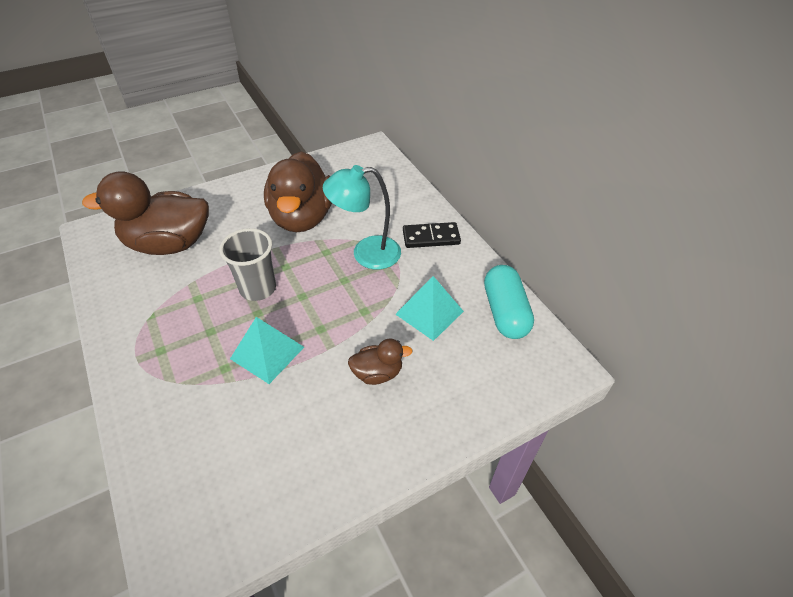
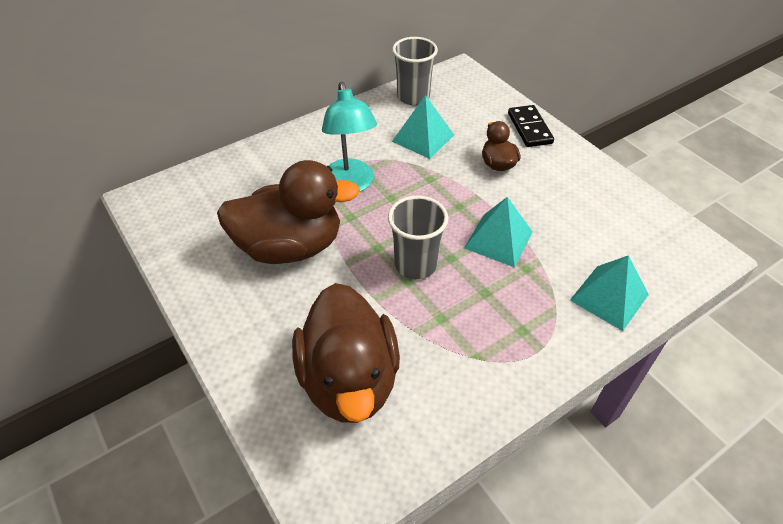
camera: 95 degrees left, 0 degrees up
(163, 431) = (609, 297): none -> turquoise pyramid
(431, 237) = (321, 141): black domino -> black domino (530, 128)
(505, 312) = (413, 97): turquoise capsule -> grey cup

